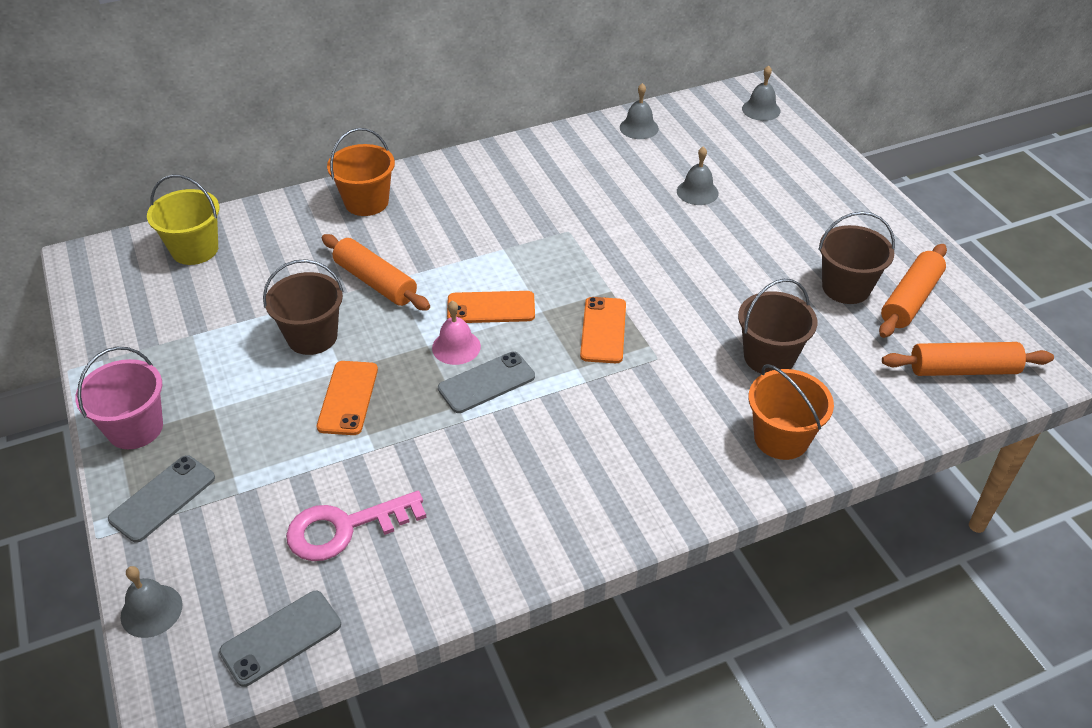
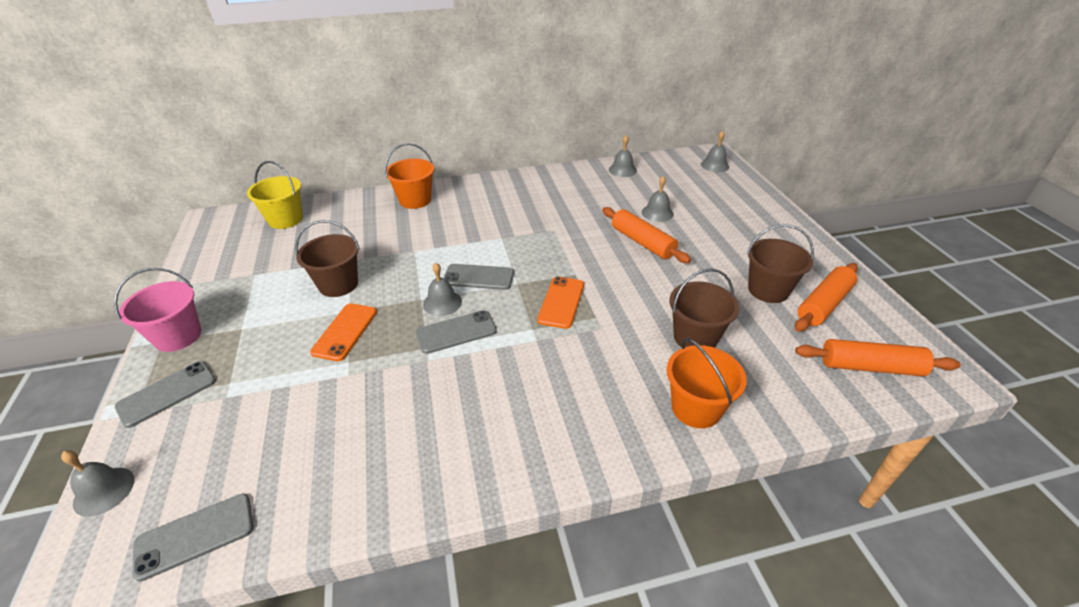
camera: 10 degrees right, 5 degrees down
(345, 528) = (296, 439): pink key -> none
(375, 282) = (400, 251): orange rolling pin -> orange rolling pin (642, 242)
(456, 347) = (442, 303): pink bell -> grey bell
(491, 308) = (478, 277): orange phone -> grey phone

